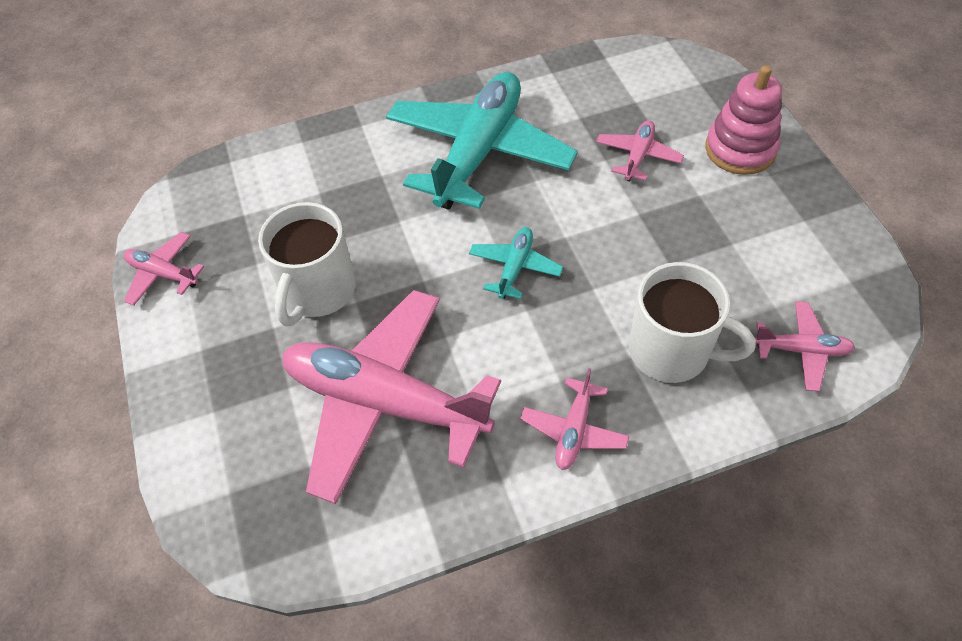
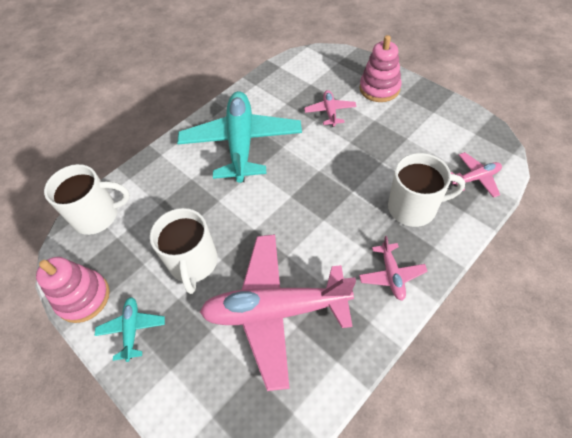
camera: 25 degrees left, 0 degrees up
(163, 274) = (83, 297): pink plane -> pink stacking toy
(236, 176) = (98, 216): none -> white mug
(515, 267) = (302, 199): turquoise plane -> turquoise plane (132, 329)

